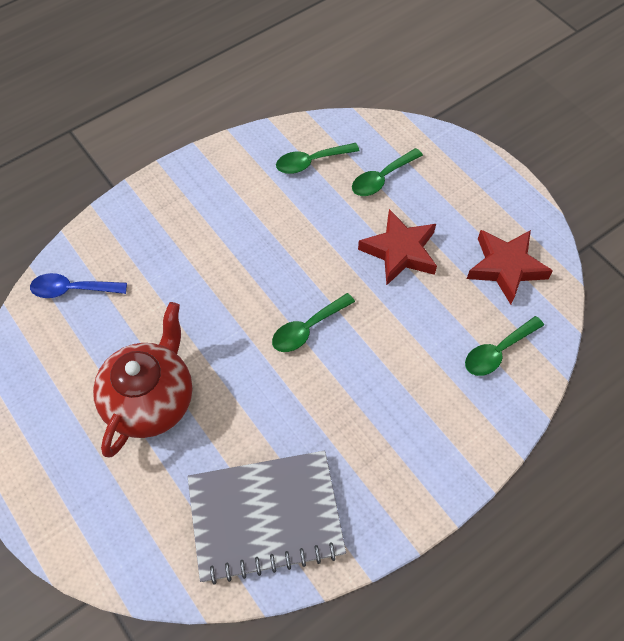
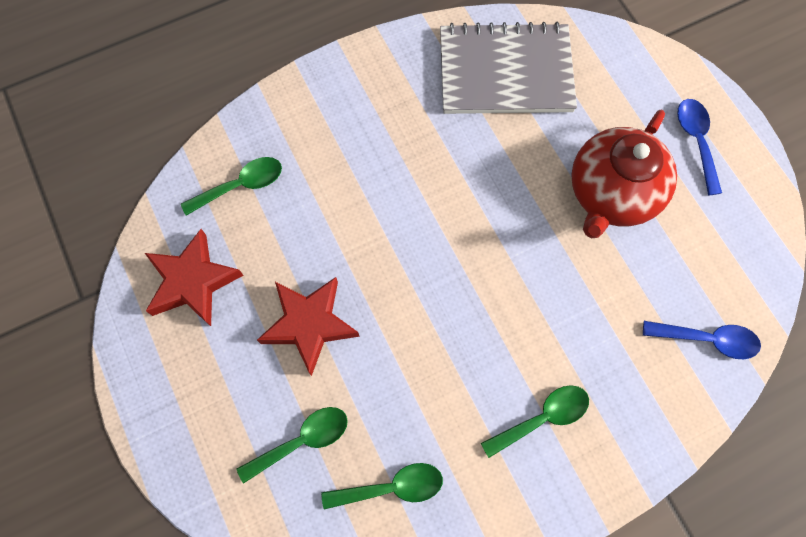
camera: 170 degrees left, 10 degrees up
(62, 469) = (696, 141): none -> blue spoon
(307, 328) = (437, 244): green spoon -> green spoon (542, 418)

